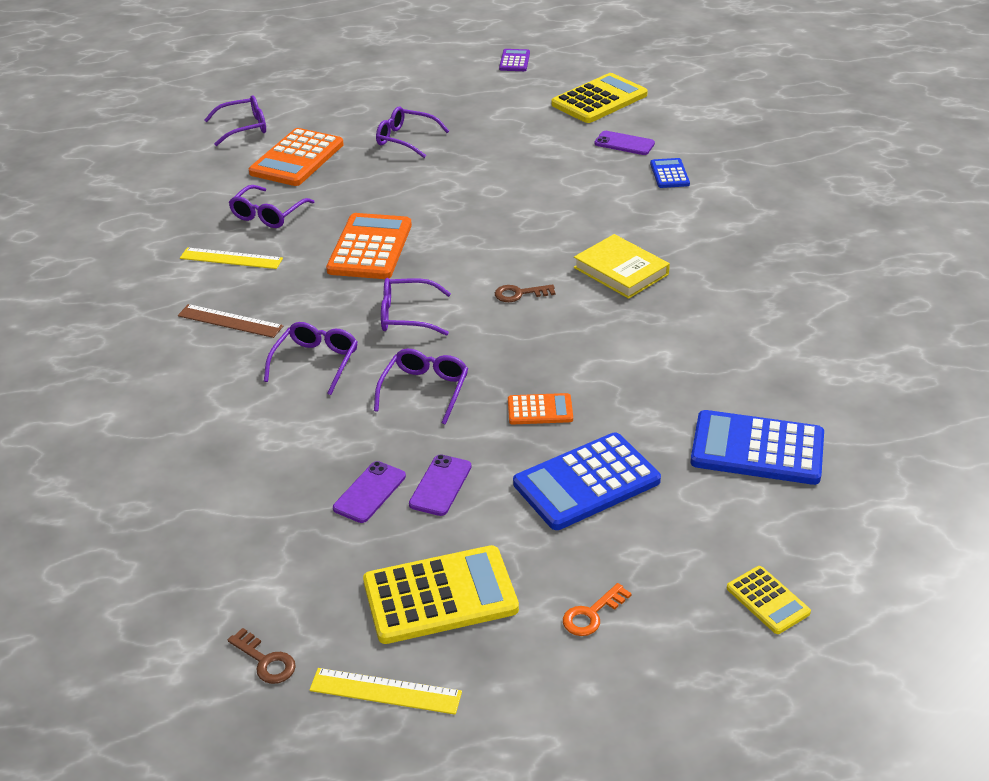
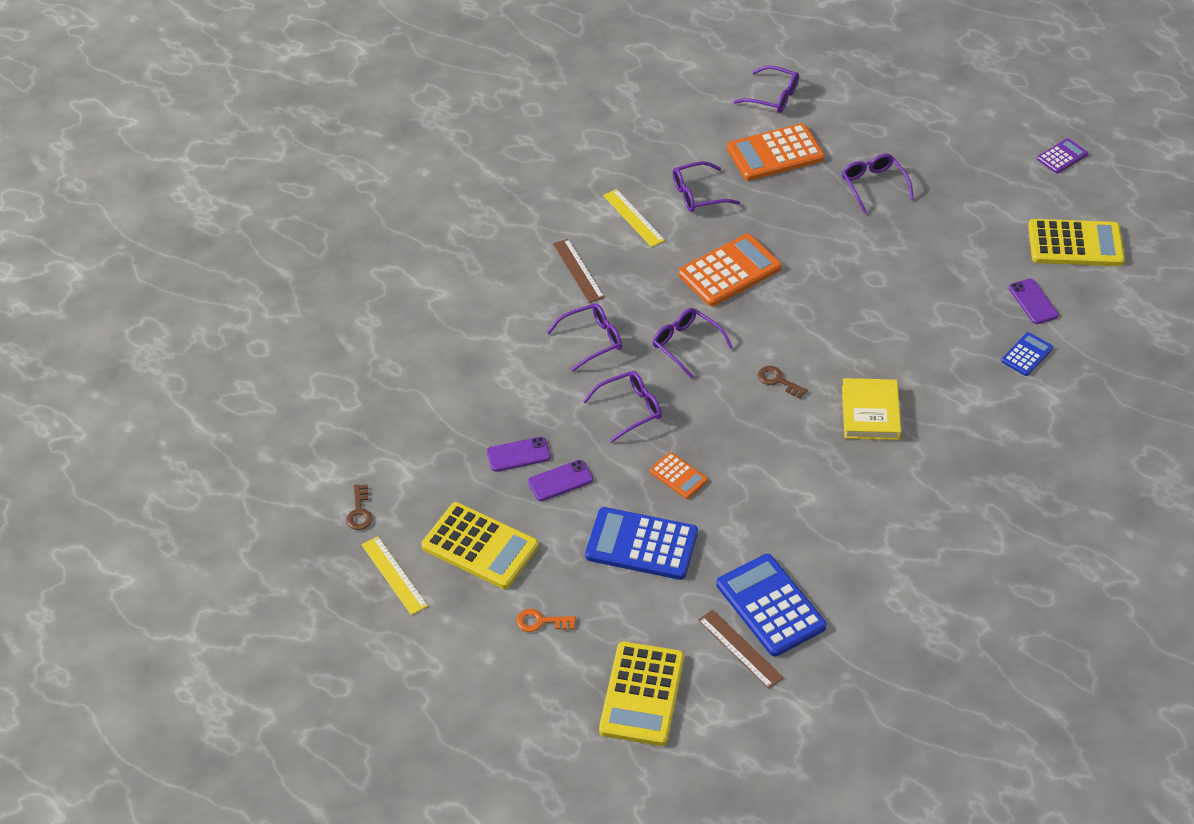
camera: 45 degrees right, 10 degrees up
(767, 600) = (642, 694): yellow calculator -> yellow calculator, size x1.91
(785, 499) = (740, 649): none -> brown ruler

